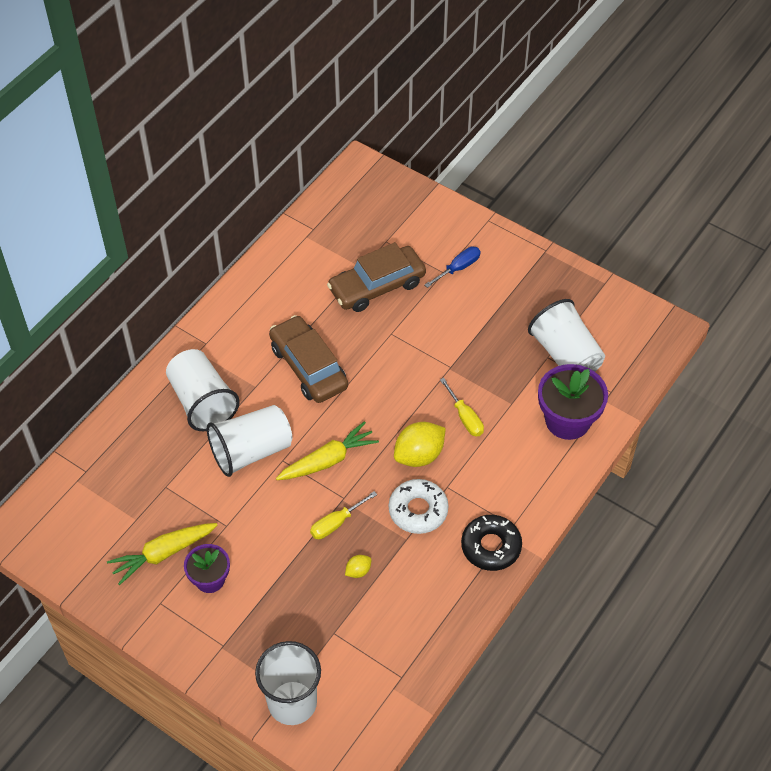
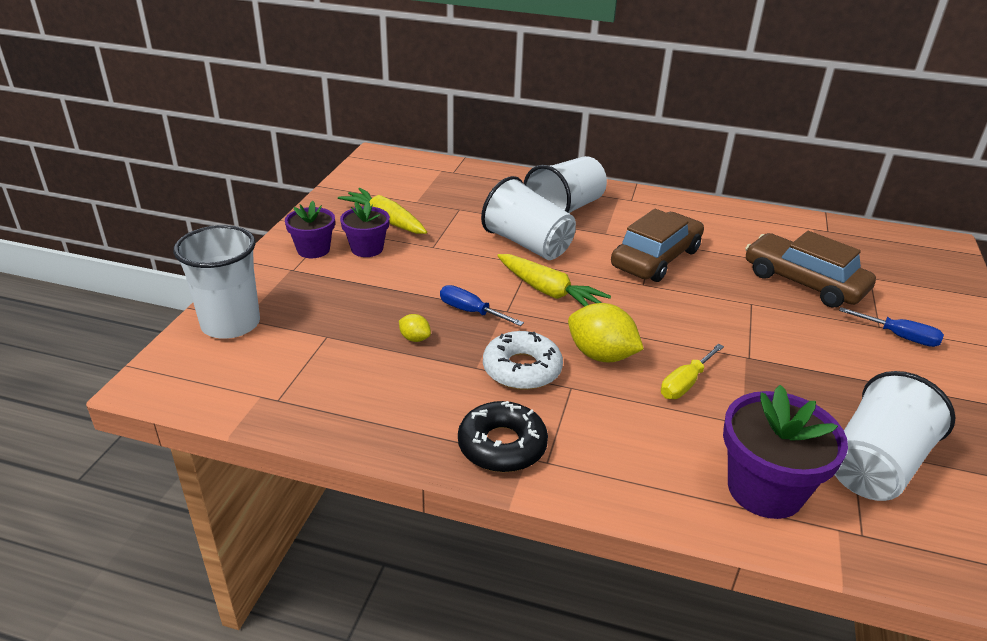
camera: 70 degrees right, 20 degrees down
(194, 624) = (313, 250): none -> purple flower pot
(336, 523) = (471, 311): yellow screwdriver -> blue screwdriver

